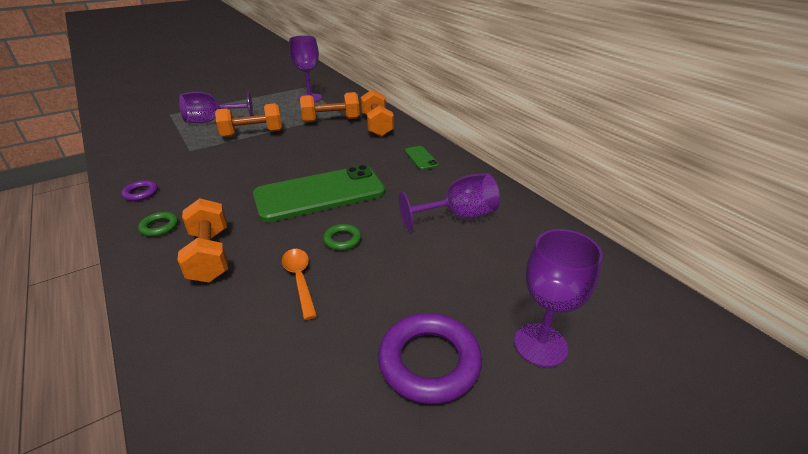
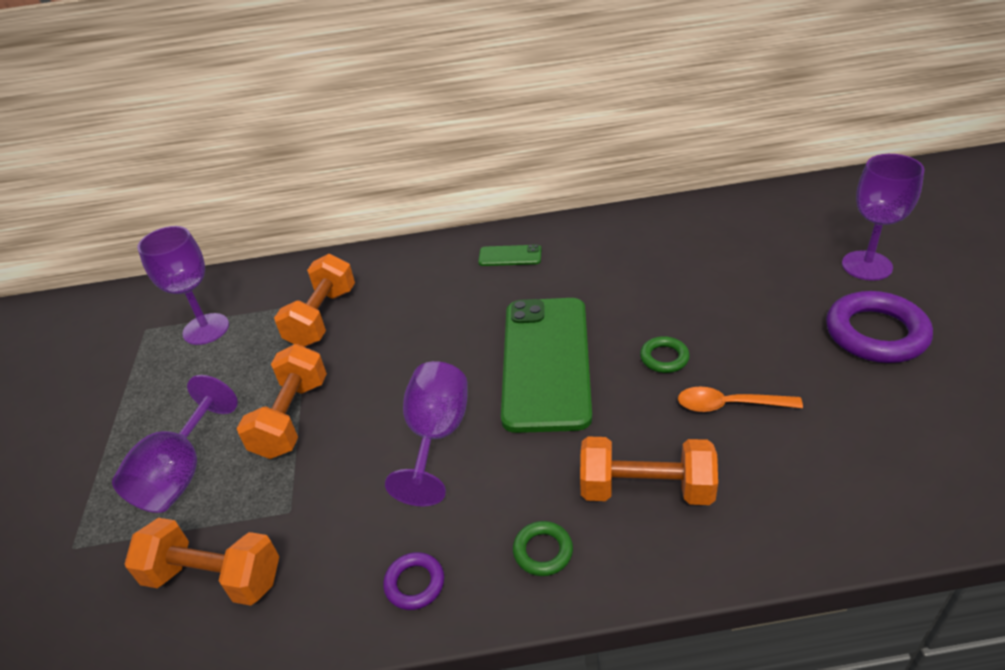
camera: 60 degrees left, 5 degrees up
(377, 125) = (382, 274): orange dumbbell -> orange dumbbell (214, 577)
(458, 216) = (658, 260): purple goblet -> purple goblet (436, 437)

